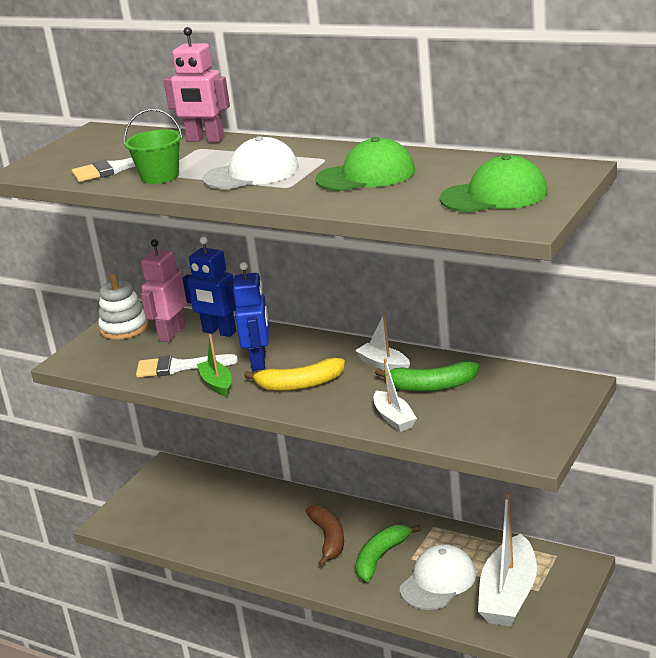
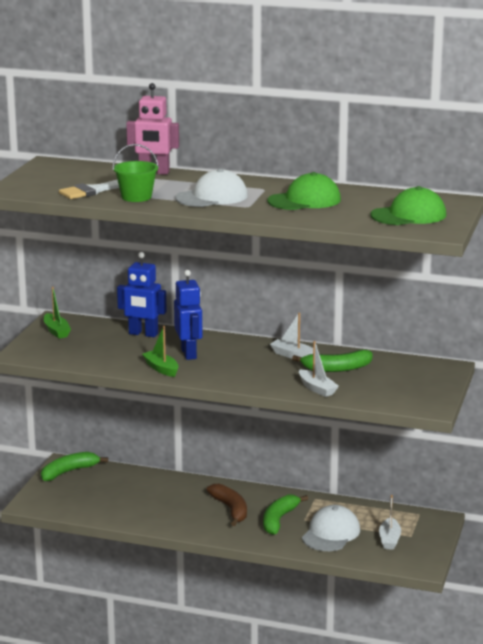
camera: 15 degrees left, 5 degrees down
(124, 328) = (56, 331): white stacking toy -> green boat
(167, 478) = (69, 472): none -> green banana
(172, 333) = (102, 335): pink robot -> none
(179, 367) = (122, 358): white brush -> none
(300, 384) = (231, 368): yellow banana -> none
(508, 595) = (389, 539): white boat -> white boat, size x0.52

